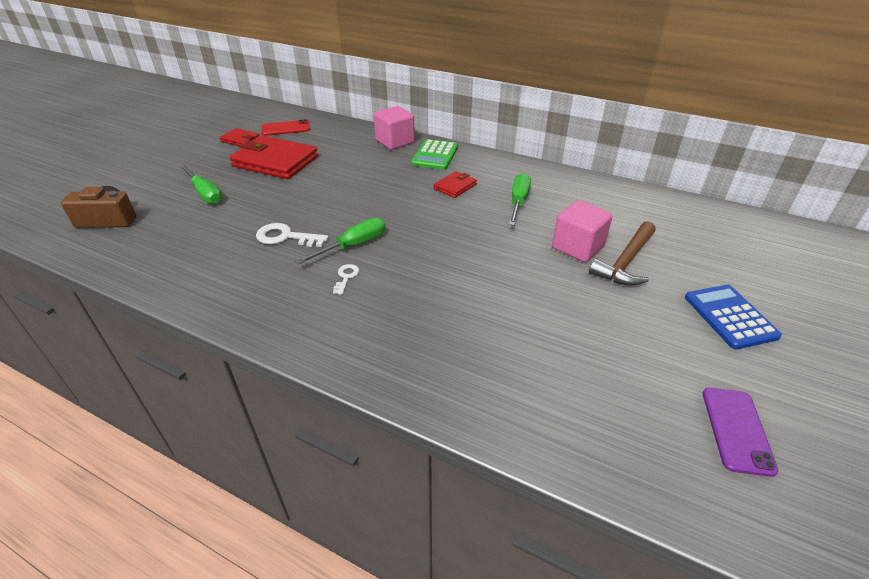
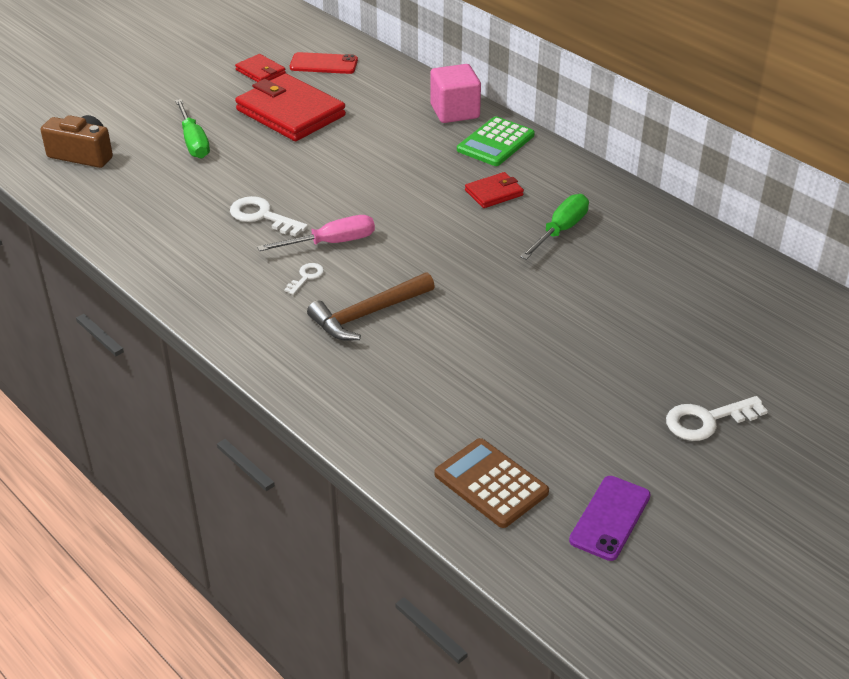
camera: 20 degrees right, 0 degrees up
(353, 245) = (331, 243): green screwdriver -> pink screwdriver
(577, 247) = (592, 303): pink cube -> none
(616, 427) = (491, 483): none -> brown calculator
(625, 262) = (636, 333): brown hammer -> brown hammer (367, 314)
(730, 316) = (707, 420): blue calculator -> white key

